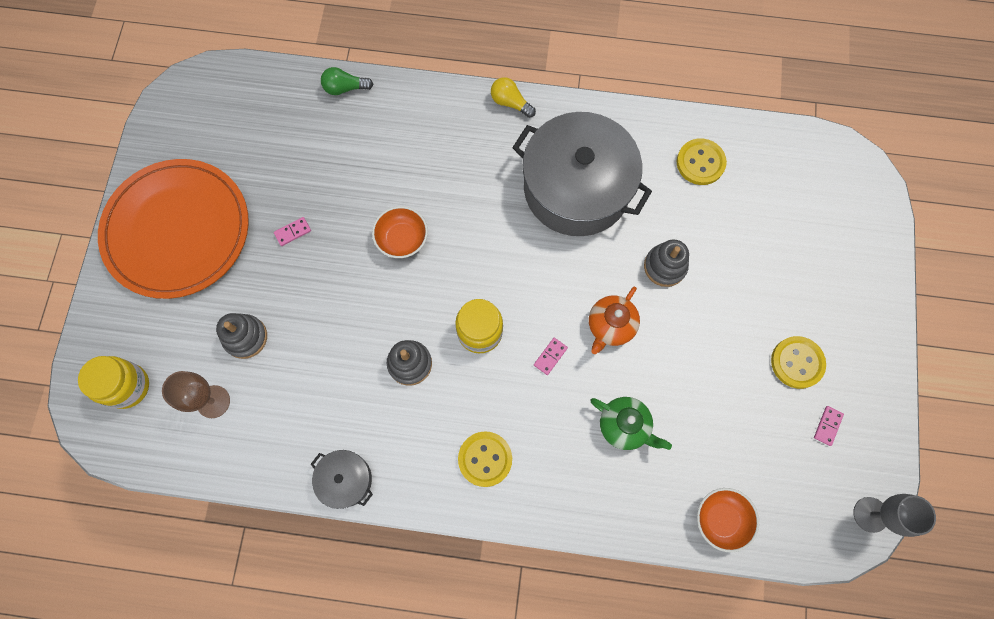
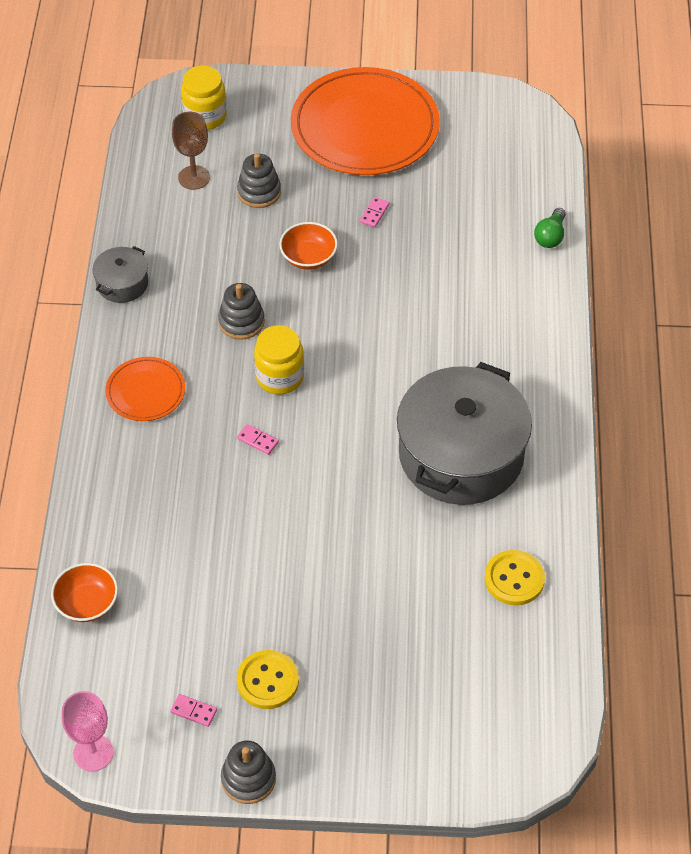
camera: 85 degrees right, 20 degrees down
(293, 232) = (374, 213): pink domino -> pink domino turned 60 degrees clockwise
(345, 88) = (550, 236): green light bulb -> green light bulb turned 150 degrees counterclockwise
(402, 239) = (378, 302): orange bowl -> orange bowl (308, 257)
(485, 459) = (145, 391): yellow button -> orange plate
(510, 103) = (561, 385): yellow light bulb -> none
(610, 326) = (296, 494): orange teapot -> none
(624, 426) = (185, 511): green teapot -> none
(665, 266) = (373, 544): grey stacking toy -> grey stacking toy (248, 779)
(870, 514) = (93, 753): grey goblet -> pink goblet

